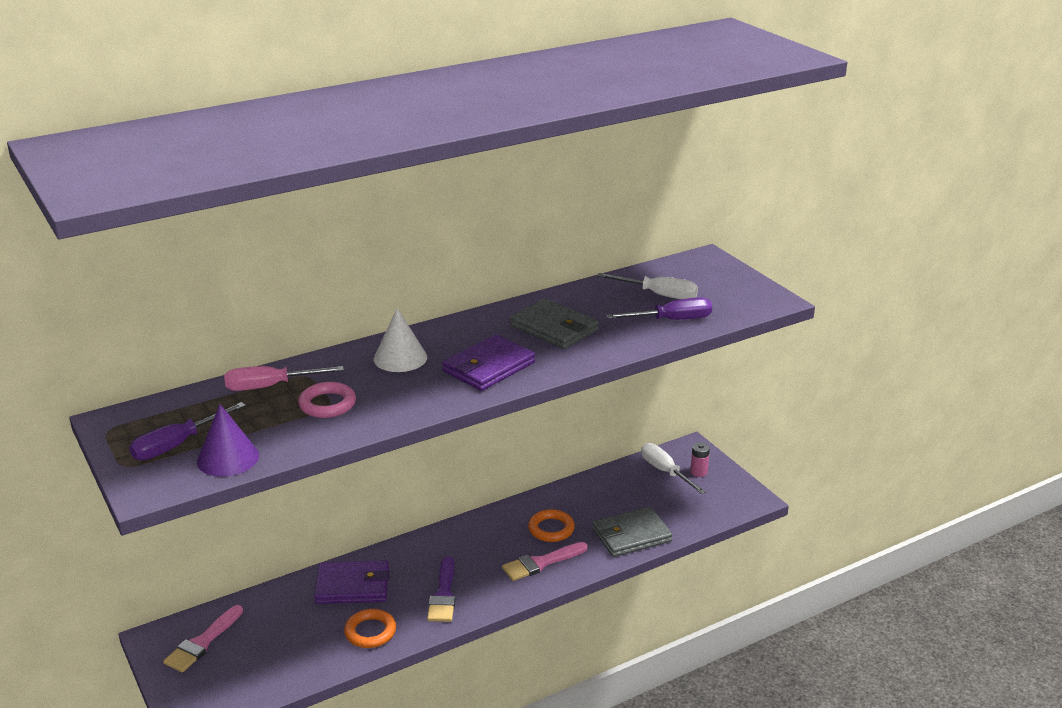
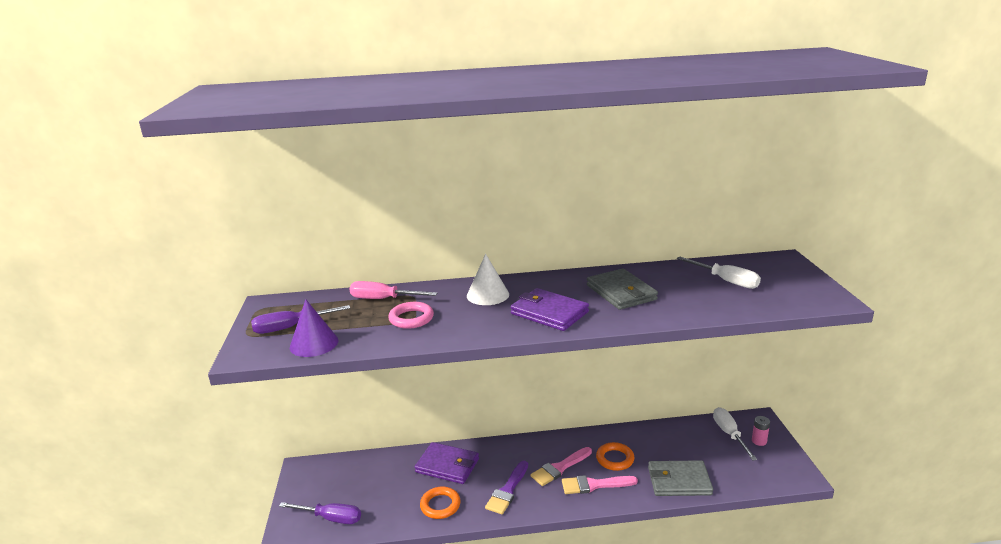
camera: 25 degrees right, 5 degrees down
(202, 643) = (327, 480): pink brush -> pink brush (559, 468)
(488, 367) = (549, 313): purple wallet -> purple wallet turned 60 degrees clockwise
(672, 320) = (727, 302): purple screwdriver -> purple screwdriver (330, 518)

